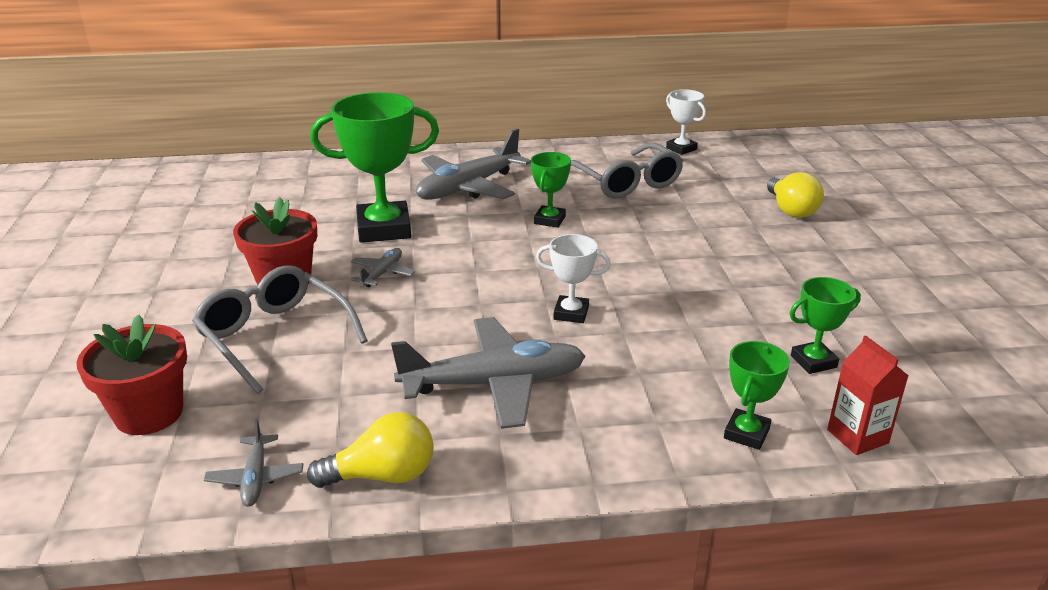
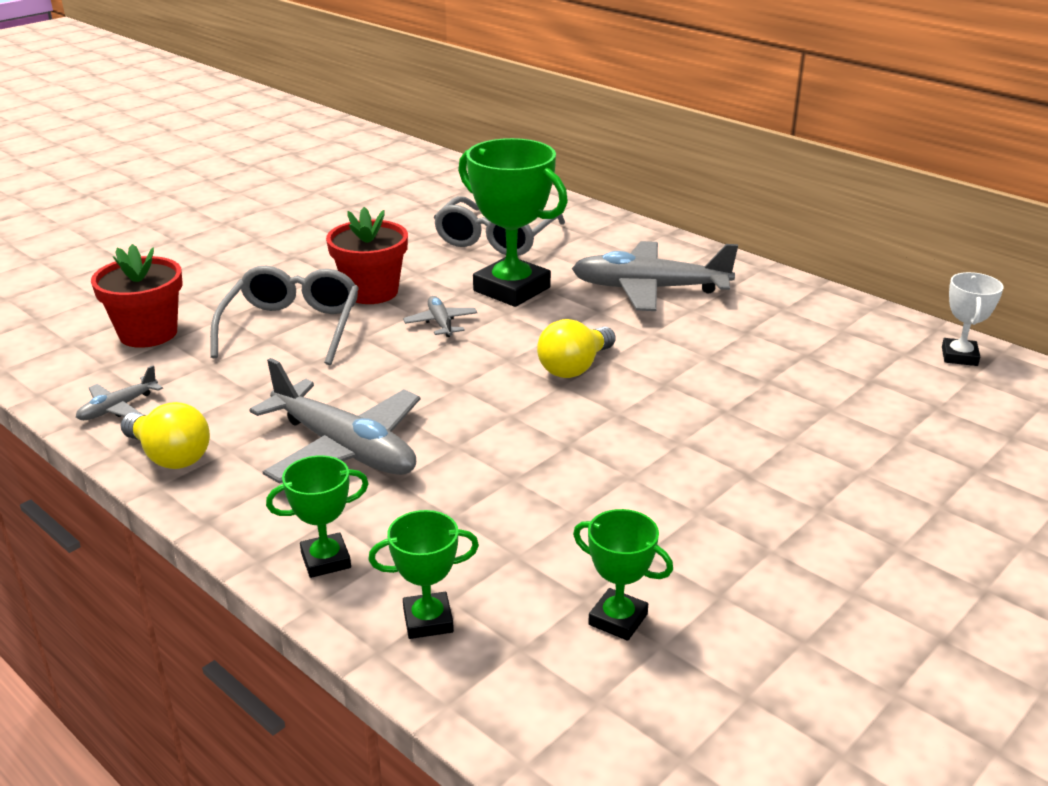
camera: 50 degrees right, 0 degrees up
(382, 273) = (441, 323): grey plane -> grey plane turned 90 degrees counterclockwise
(549, 220) = (658, 353): green trophy -> green trophy (326, 560)
(571, 313) = (506, 437): white trophy -> none
(626, 182) = (813, 359): grey glasses -> grey glasses (495, 239)
(791, 210) = (946, 483): yellow light bulb -> yellow light bulb (575, 367)
(857, 436) = (508, 701): red carton -> none

